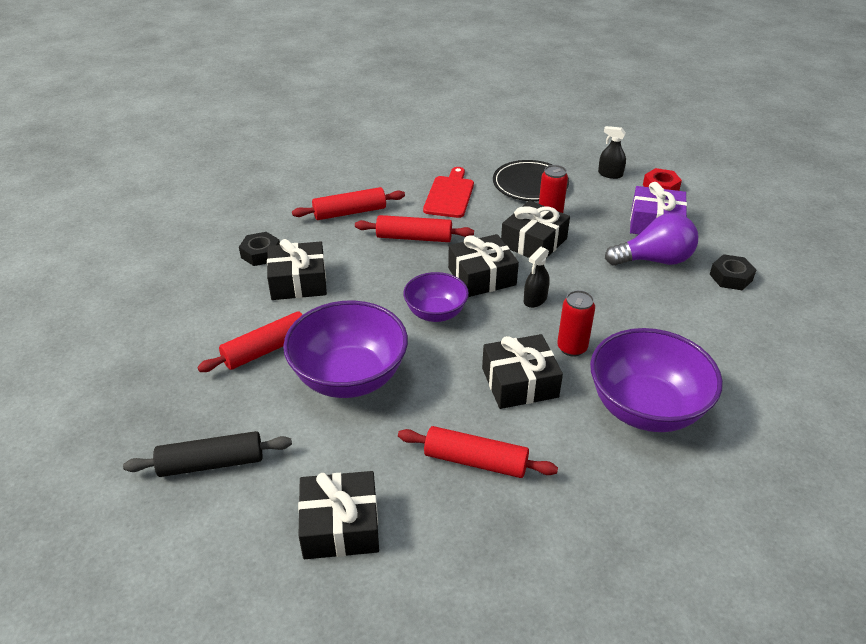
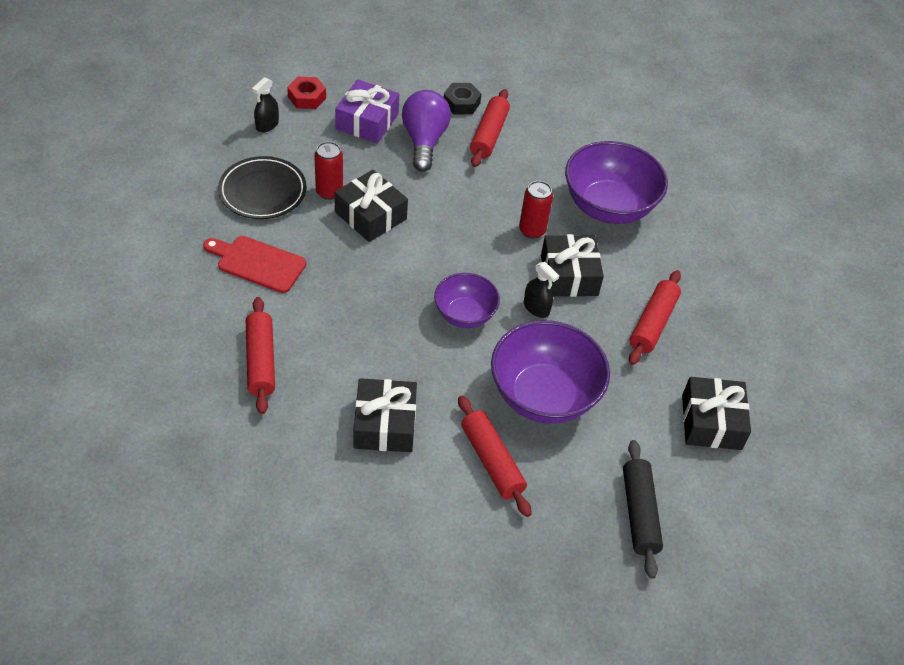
camera: 85 degrees left, 10 degrees up
(261, 254) = (320, 458): black nut -> none
(414, 237) = (332, 309): red rolling pin -> red rolling pin (489, 135)
(482, 276) = (416, 268): black gift -> none
(535, 299) = (461, 237): black spray bottle -> black spray bottle (536, 308)

